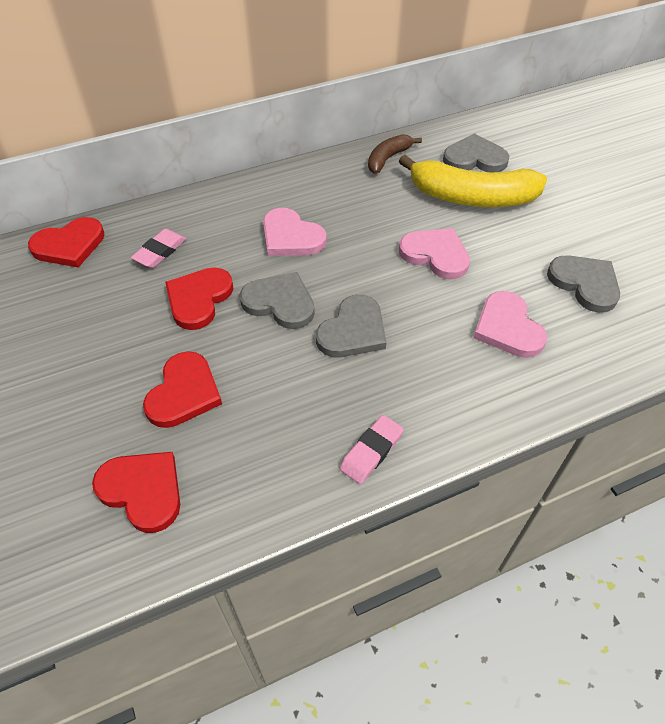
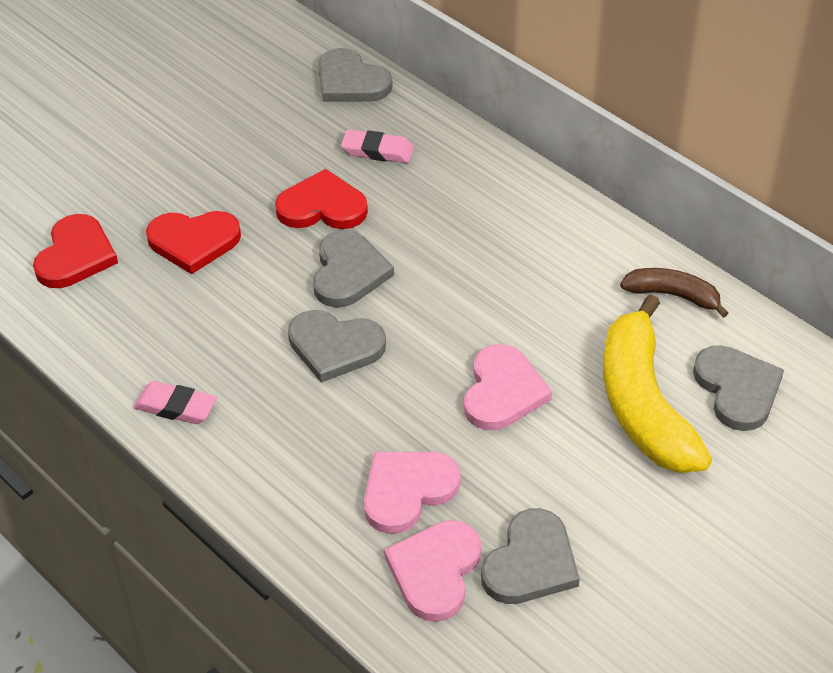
camera: 70 degrees right, 5 degrees down
(69, 245) = (351, 81): red heart -> grey heart
(291, 237) = (460, 248): pink heart -> pink heart (435, 571)

